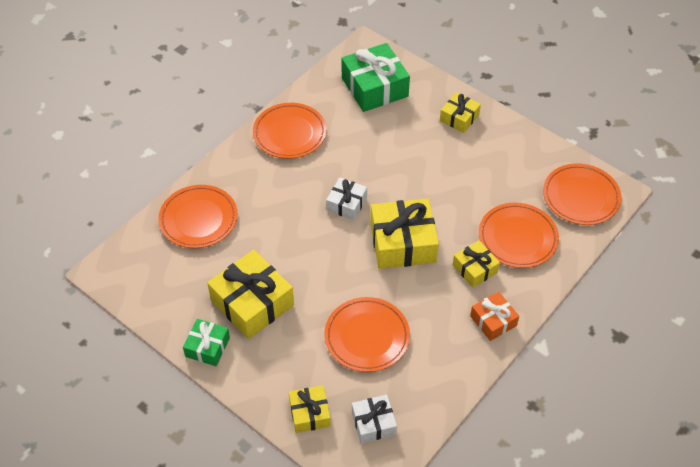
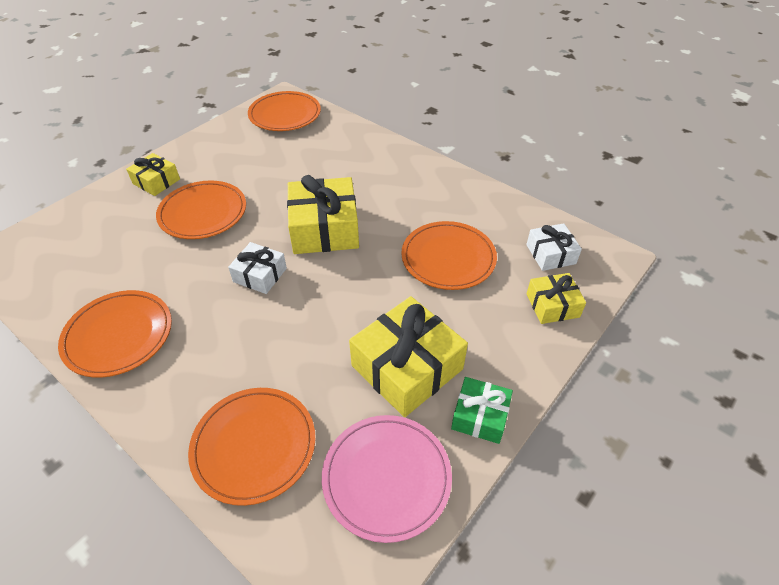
camera: 90 degrees left, 5 degrees down
(169, 290) = (386, 478): none -> pink plate
(374, 87) = (73, 248): green gift -> none
(474, 269) = (362, 180): yellow gift -> none
(493, 321) = (422, 172): orange gift -> none
(517, 238) = (327, 152): orange plate -> orange plate (203, 213)

